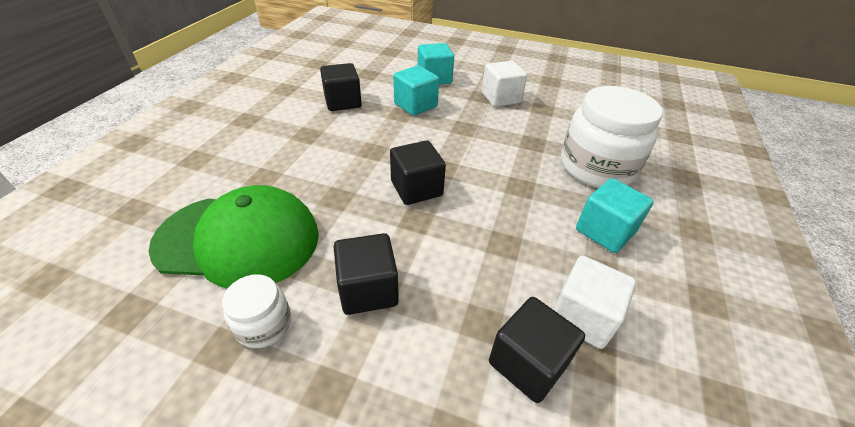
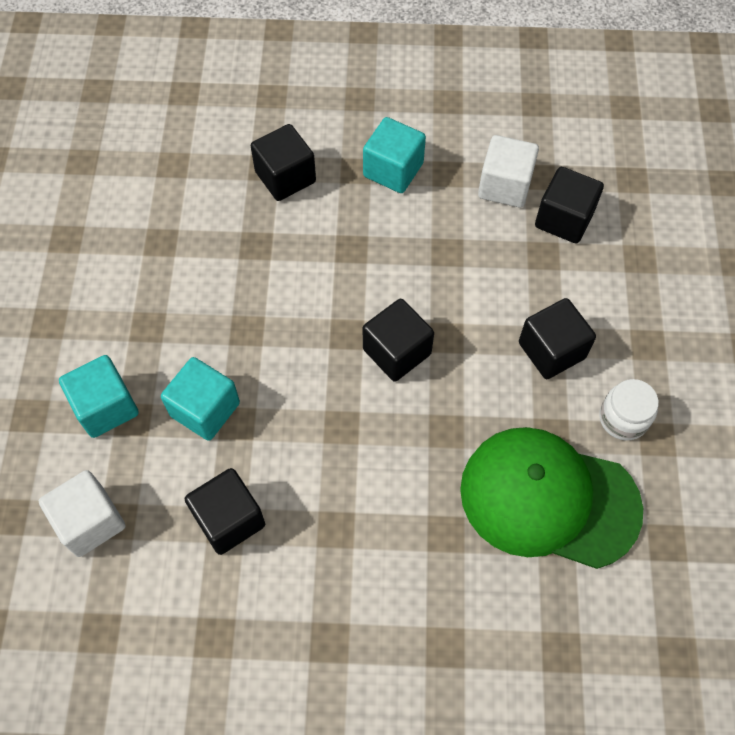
camera: 105 degrees left, 20 degrees up
(239, 239) = (548, 498): green cap -> green cap turned 60 degrees counterclockwise
(500, 98) = (146, 298): white cube -> white cube (90, 521)
(596, 167) = (285, 177): white jar -> black cube

